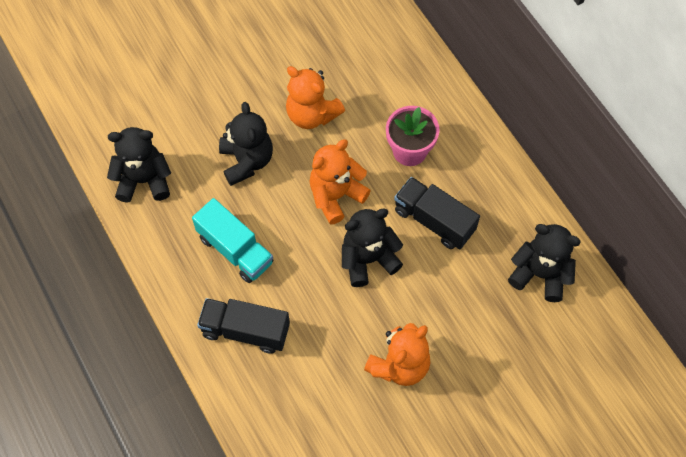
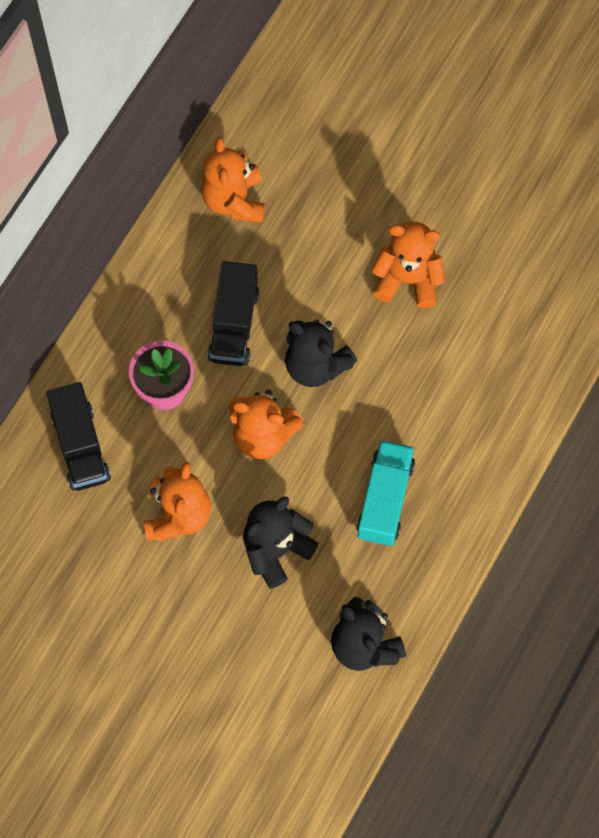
camera: 120 degrees left, 5 degrees up
(245, 330) = (463, 438): black truck -> black truck (80, 446)
(540, 274) = (234, 200): black teddy bear -> orange teddy bear

